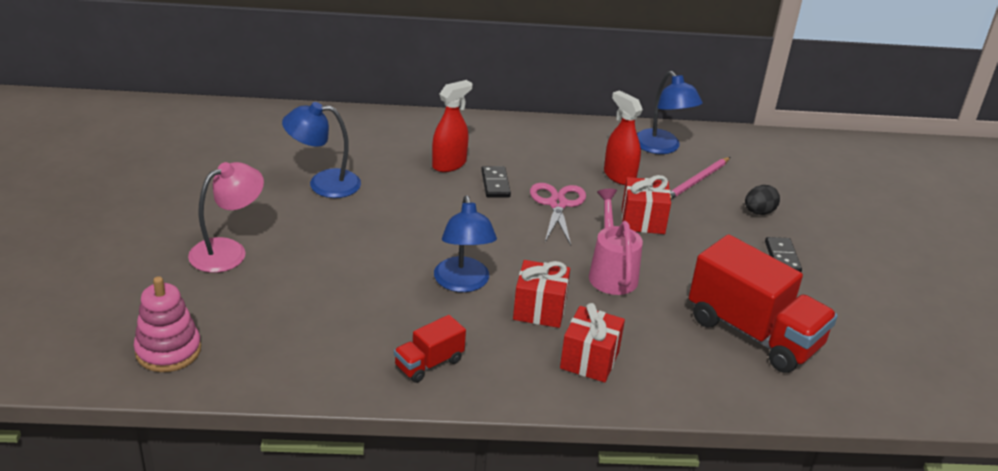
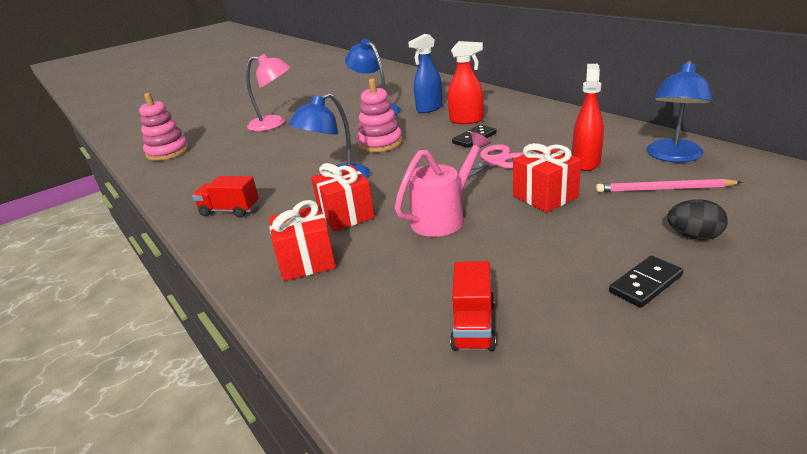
camera: 60 degrees right, 5 degrees down
(381, 161) = (429, 108): none -> blue spray bottle
(418, 225) = (380, 143): none -> pink stacking toy
(753, 333) = (473, 326): red truck -> red truck, size x0.48

